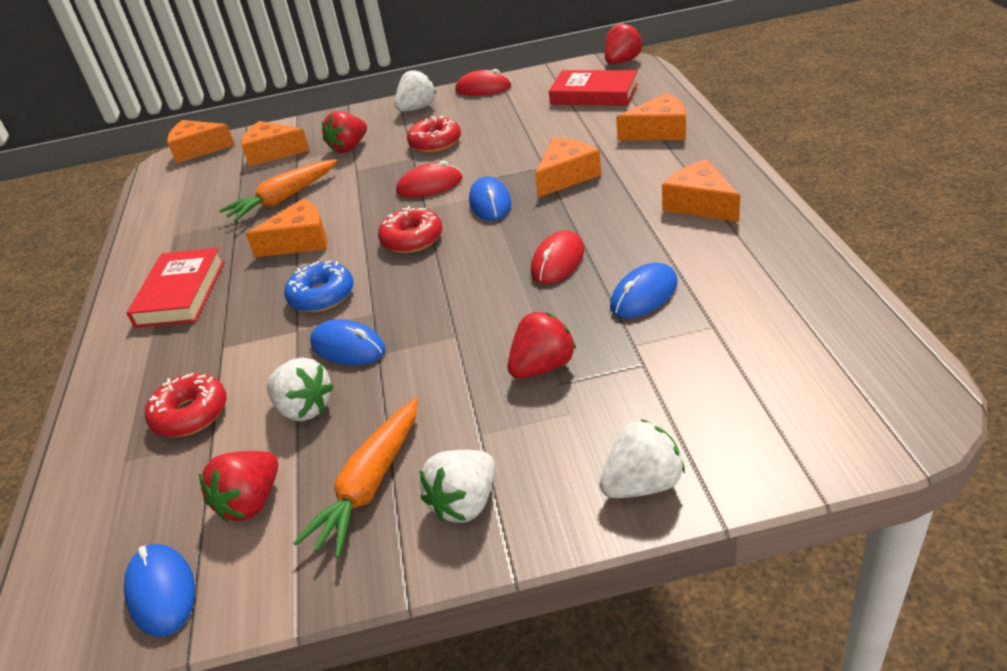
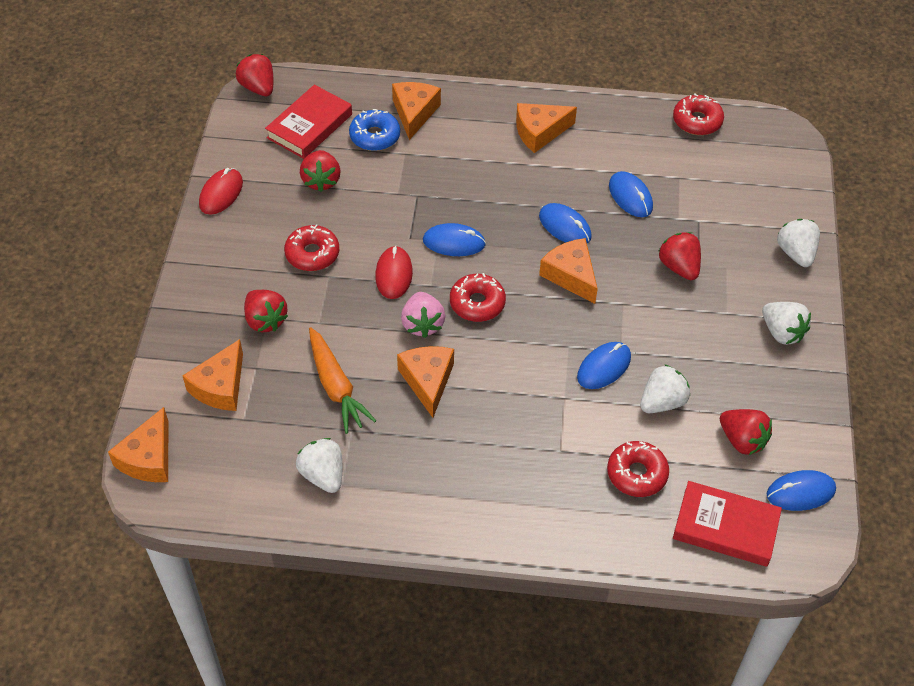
camera: 80 degrees left, 15 degrees up
(181, 293) = (460, 479): red book -> red book (725, 527)
(322, 296) = (526, 375): blue donut -> blue donut (375, 136)
(370, 485) = (750, 375): orange carrot -> none
(372, 218) = (422, 324): none -> pink strawberry
(417, 108) = (221, 252): white strawberry -> white strawberry (323, 475)
(528, 119) = (321, 181): none -> red strawberry
(558, 261) = (565, 226): red mouse -> blue mouse
(566, 176) = (445, 187): orange cheese -> orange cheese (571, 275)
(845, 314) = (697, 121): none -> red donut

